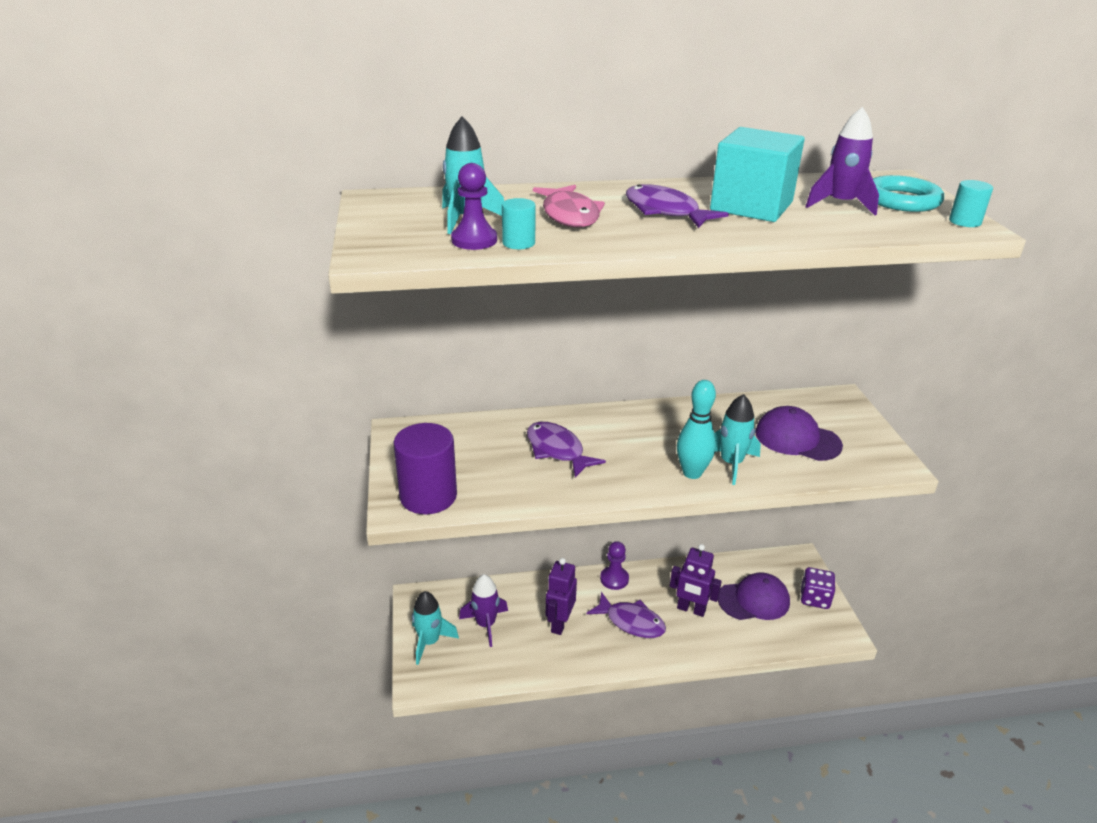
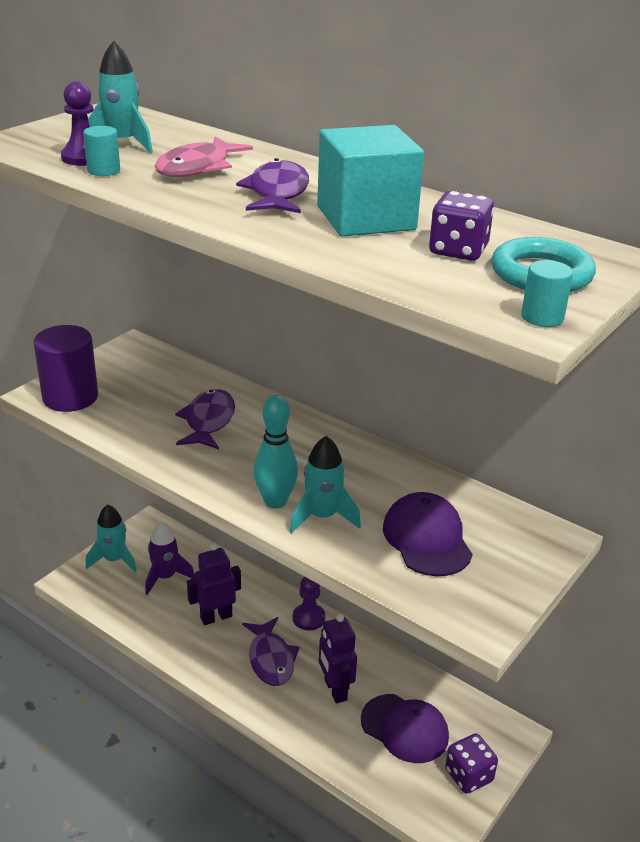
camera: 45 degrees right, 0 degrees up
(840, 204) = (458, 250): purple rocket -> purple dice

